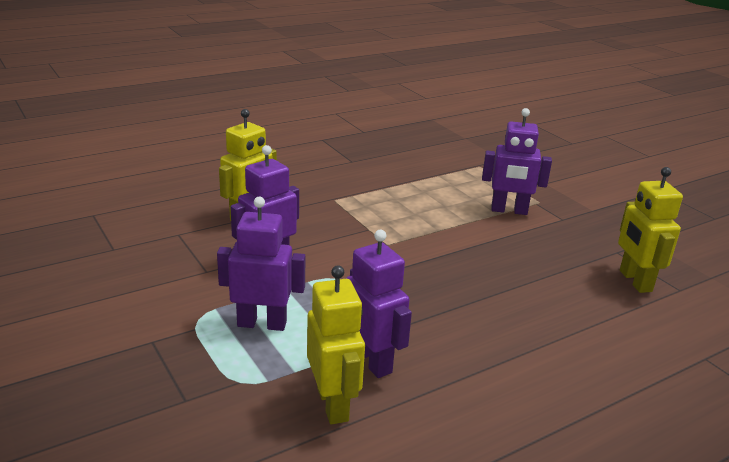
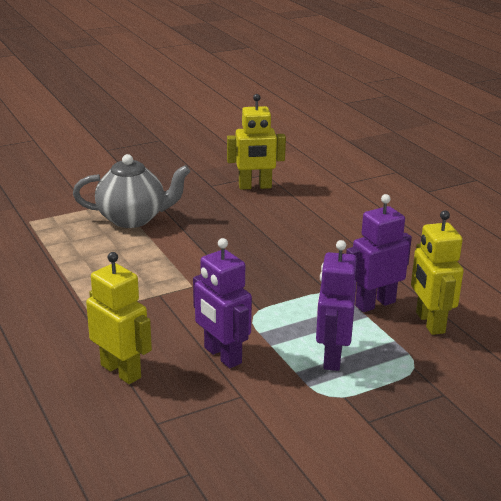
camera: 85 degrees left, 0 degrees up
(333, 404) = (429, 323): yellow robot -> yellow robot turned 90 degrees counterclockwise
(509, 210) = (133, 219): purple robot -> grey teapot

